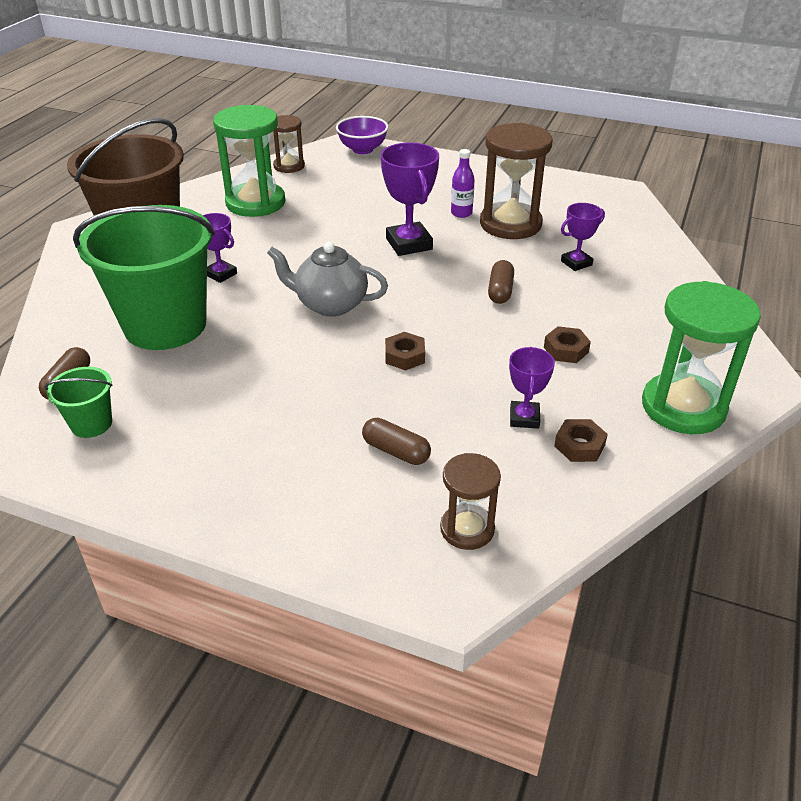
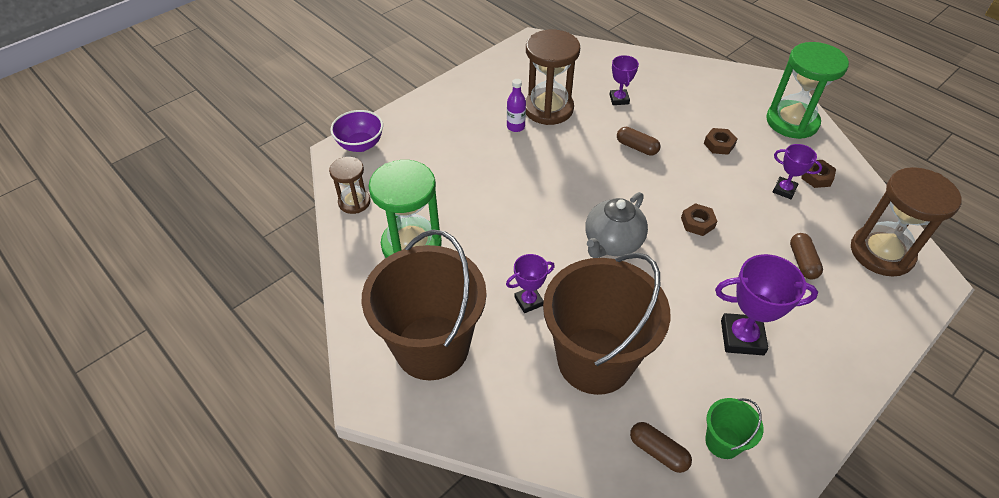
camera: 65 degrees left, 10 degrees up
(165, 325) = (595, 360): green bucket -> brown bucket
(396, 451) = (802, 262): brown capsule -> brown capsule turned 60 degrees counterclockwise
(409, 244) = (545, 170): purple trophy -> purple trophy (742, 337)
(467, 529) = (881, 253): brown hourglass -> brown hourglass, size x1.77

